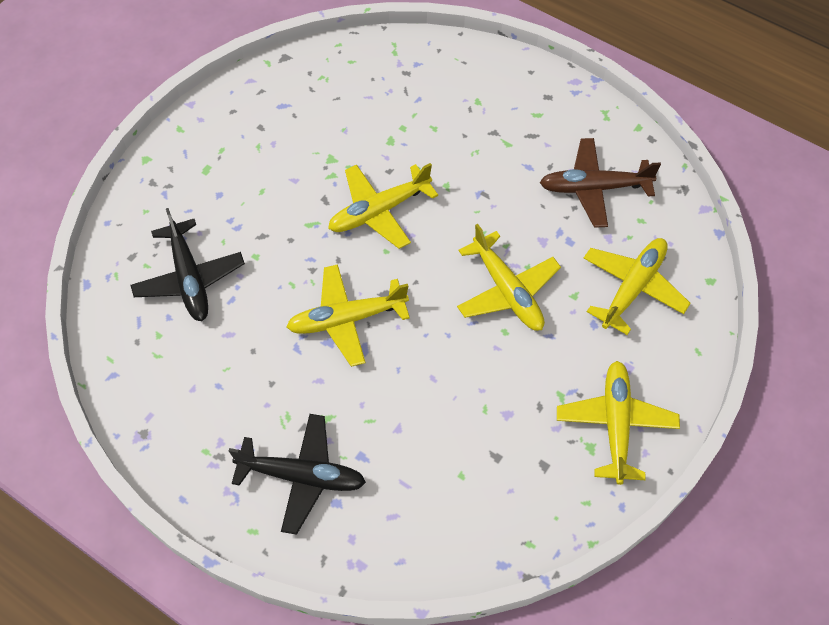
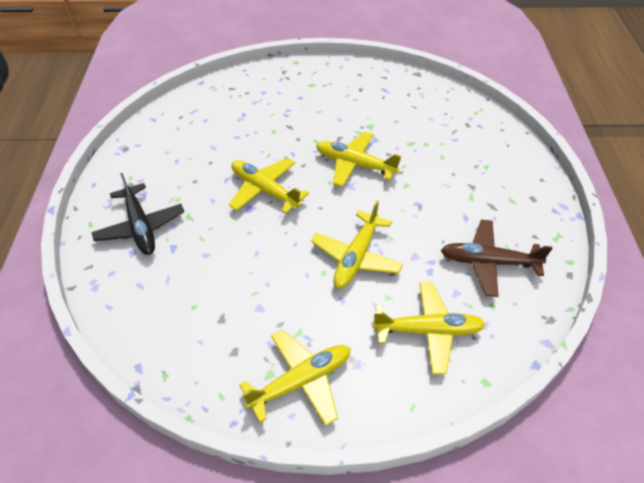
camera: 55 degrees right, 10 degrees down
(189, 279) = (236, 114): black plane -> none
(594, 188) = (488, 262): brown plane -> brown plane turned 45 degrees counterclockwise

